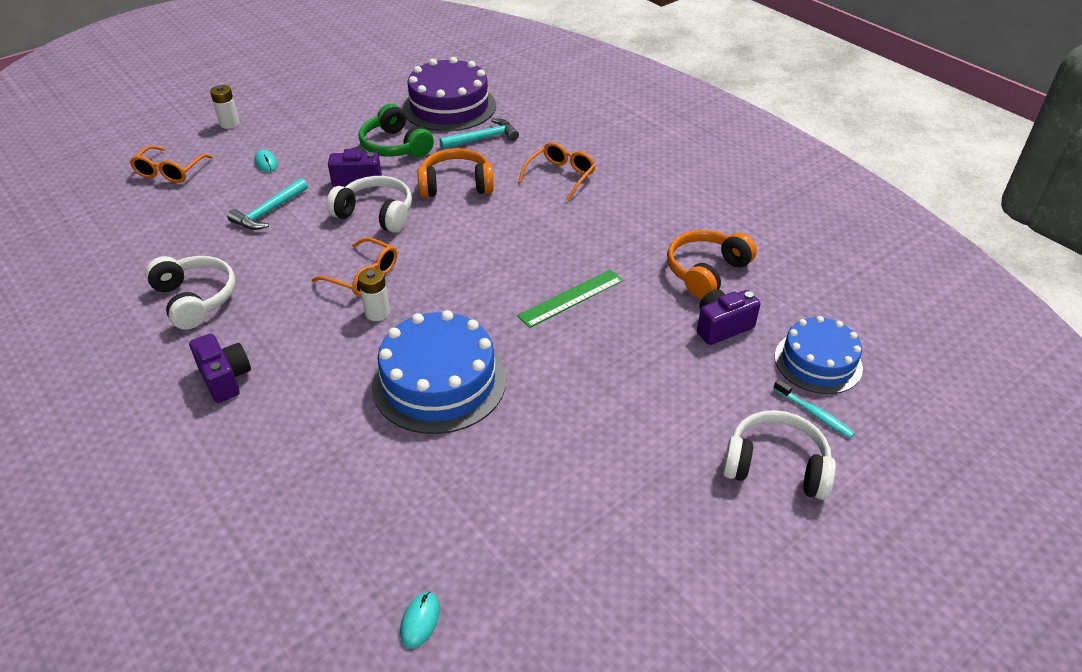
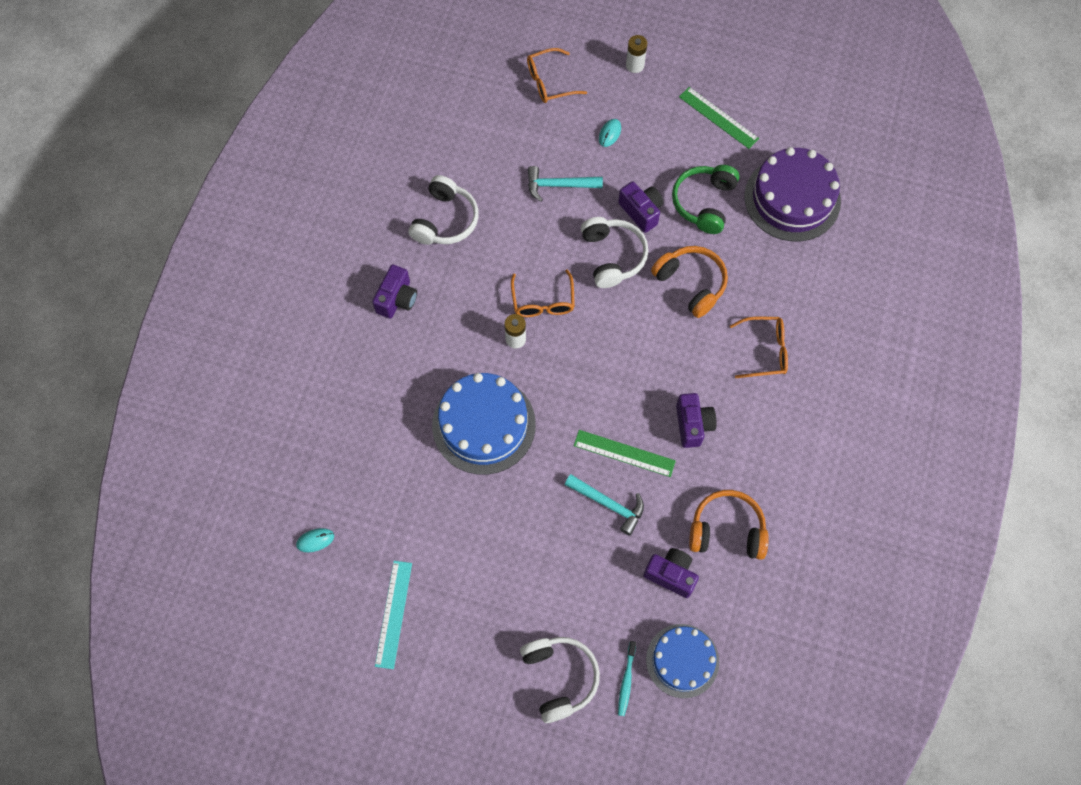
camera: 55 degrees right, 25 degrees up
(335, 107) = (718, 118): none -> green ruler
(483, 139) = (768, 258): turquoise hammer -> turquoise hammer (609, 504)
(586, 244) = (693, 425): none -> purple camera
(587, 585) = (393, 614): none -> turquoise ruler

